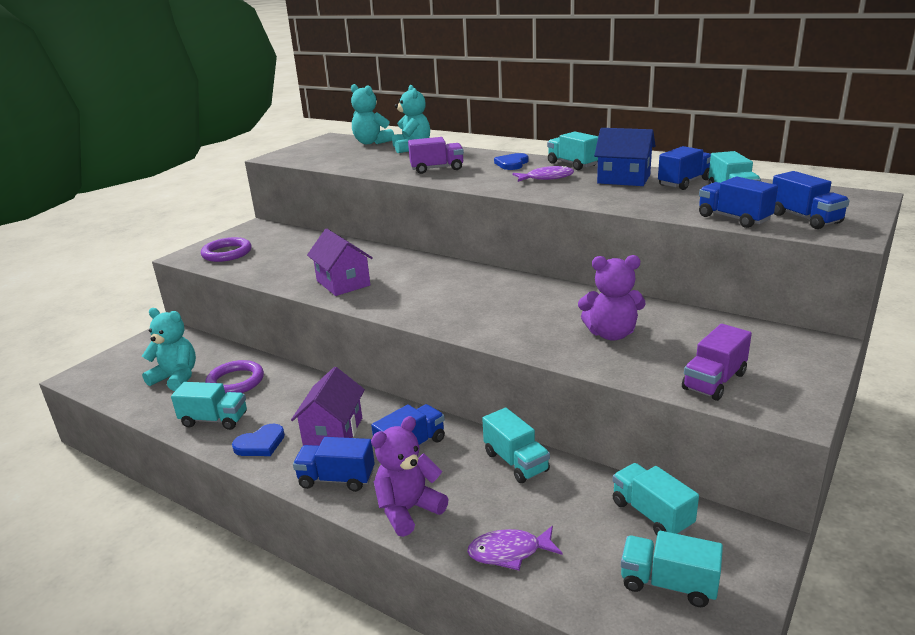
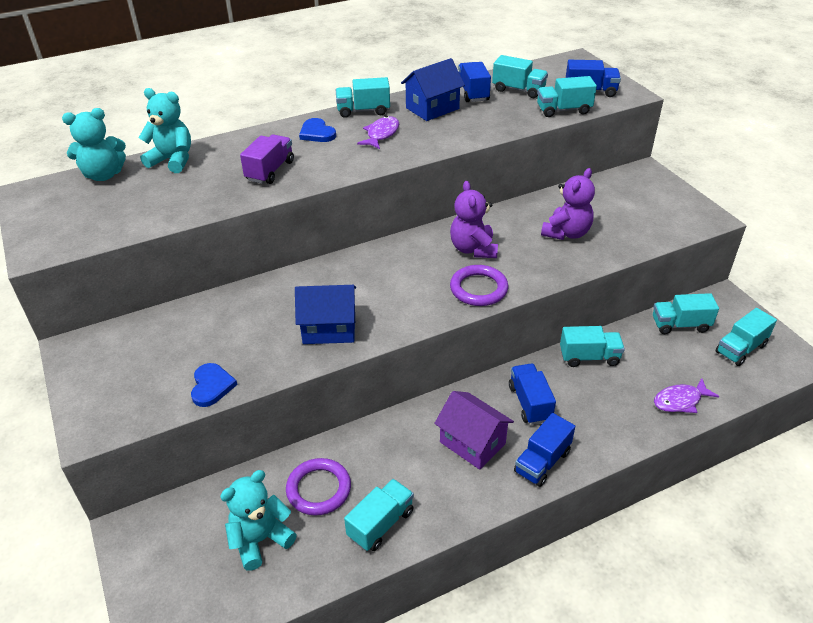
camera: 60 degrees left, 15 degrees up
(227, 253) = (132, 392): purple ring -> purple ring (478, 289)
(260, 444) = (451, 498): blue heart -> blue heart (211, 386)
(343, 283) = (329, 329): purple house -> blue house
(408, 510) = (607, 433): purple teddy bear -> purple teddy bear (473, 249)
(509, 552) = (680, 401): purple fish -> purple fish turned 45 degrees clockwise
(714, 381) = (658, 225): purple truck -> none
(733, 218) = (563, 110): blue truck -> turquoise truck

